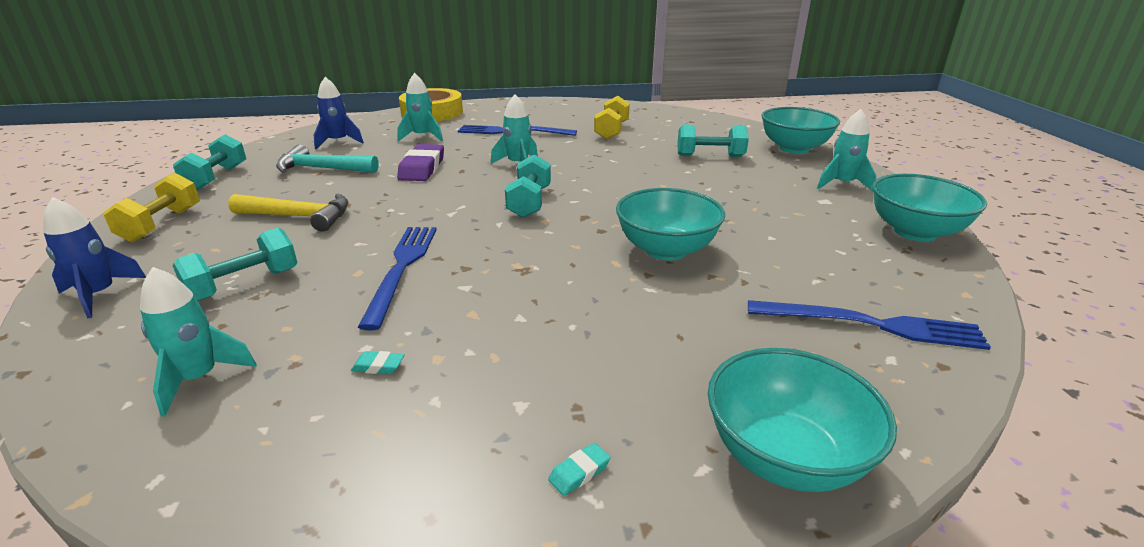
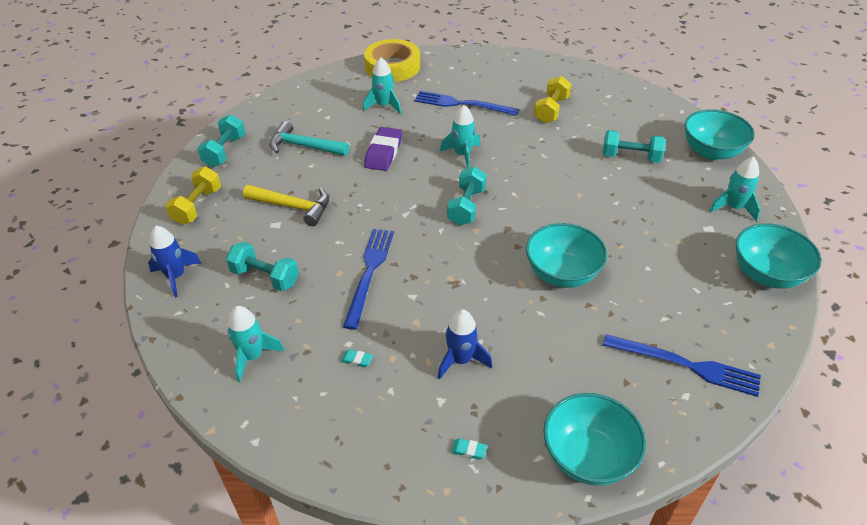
camera: 10 degrees right, 15 degrees up
(244, 284) = (265, 277): turquoise dumbbell -> turquoise dumbbell turned 60 degrees clockwise
(338, 142) = (314, 108): blue rocket -> blue rocket (461, 360)
(579, 472) = (469, 450): turquoise eraser -> turquoise eraser turned 45 degrees clockwise

